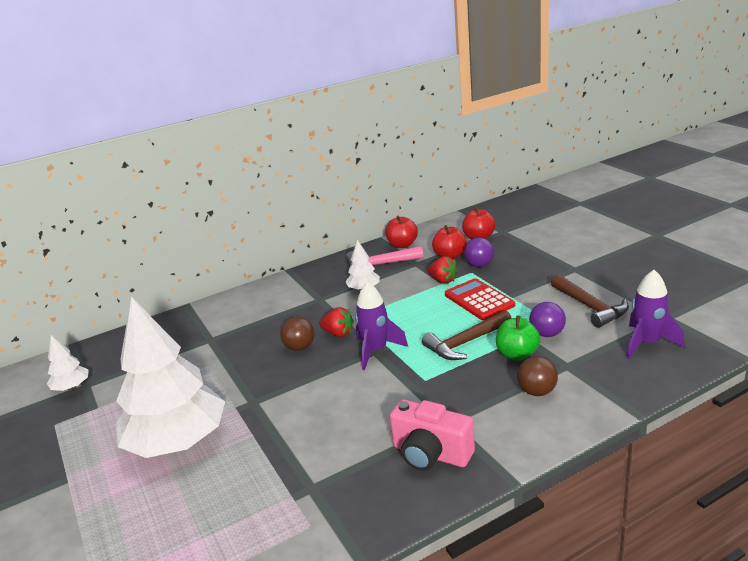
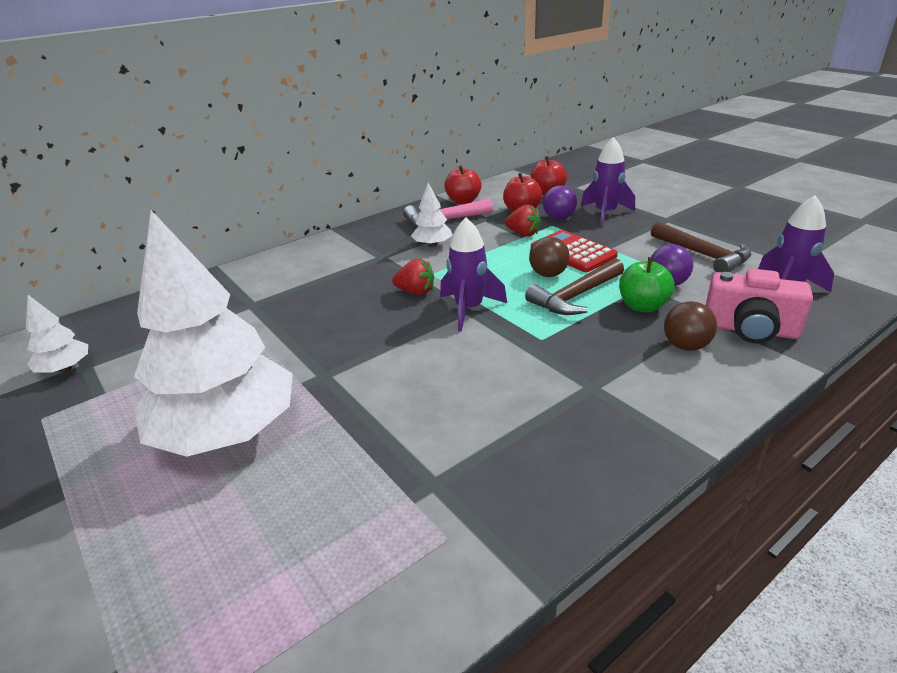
camera: 10 degrees left, 5 degrees up
(300, 347) = (371, 309): brown ball -> brown ball (548, 274)
(431, 454) = (583, 428): pink camera -> pink camera (750, 330)
(522, 261) = (605, 214): none -> purple rocket

